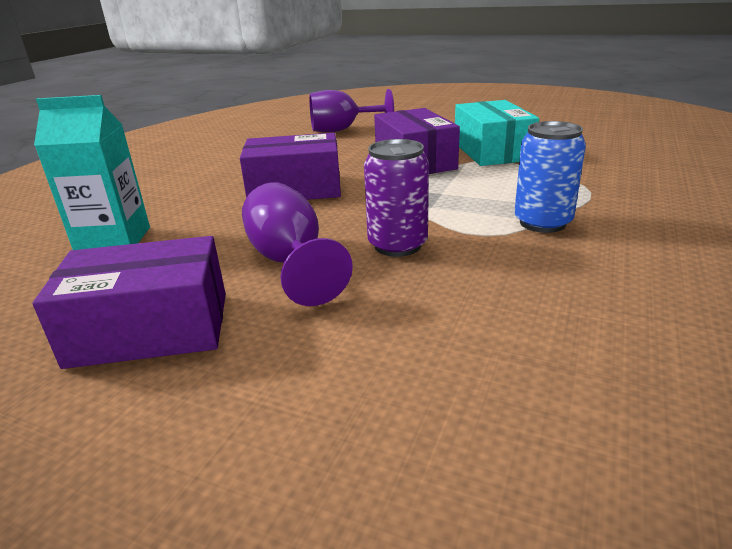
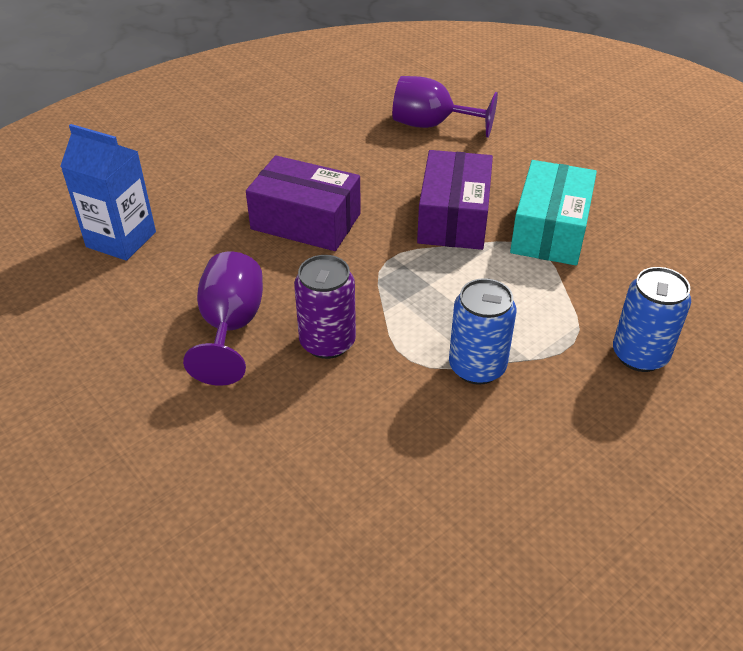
camera: 25 degrees right, 15 degrees up
(114, 240) = (121, 239): turquoise carton -> blue carton
(150, 329) = (95, 358): purple box -> none
(643, 185) = (639, 355): none -> blue can

